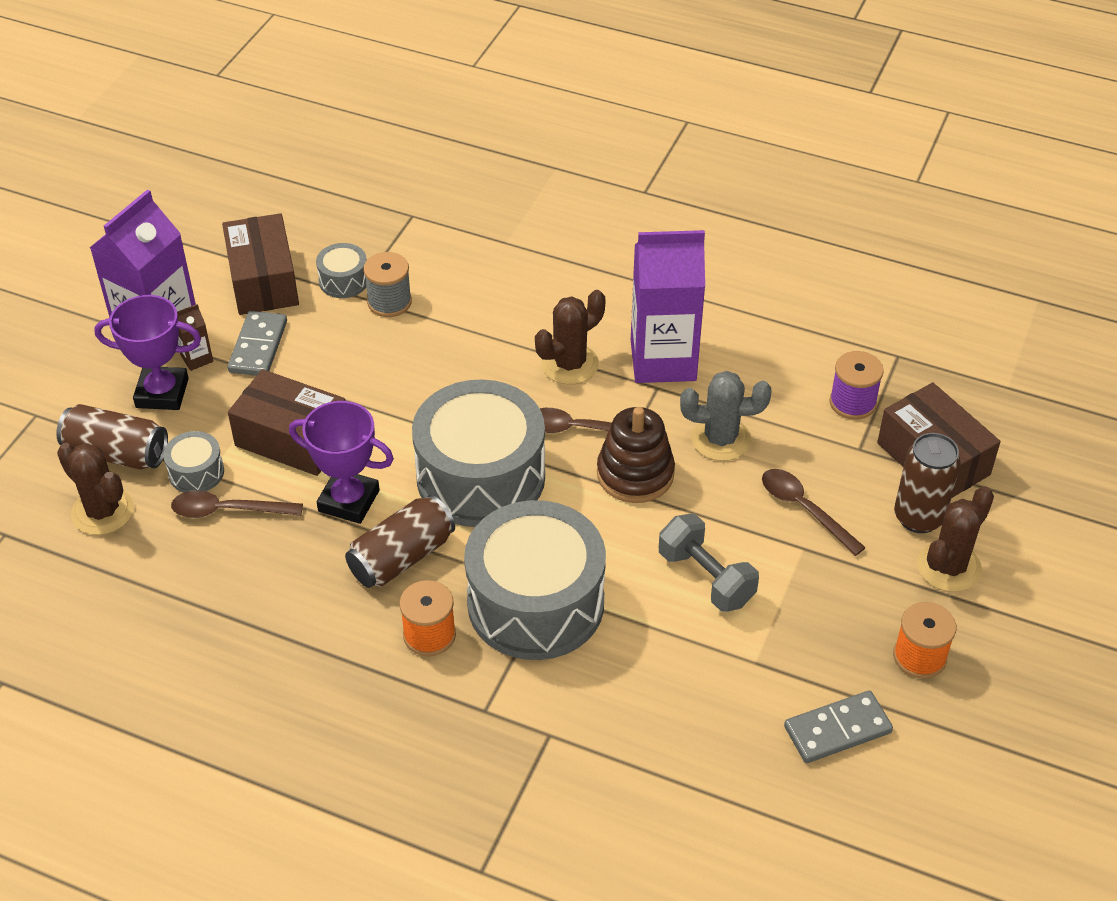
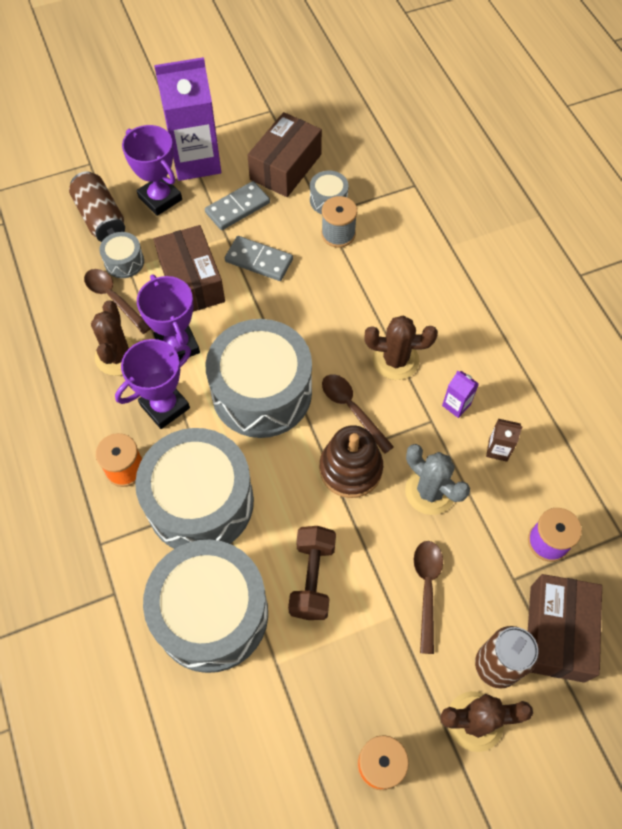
camera: 45 degrees right, 15 degrees up
(103, 511) = (58, 248): brown cactus -> brown cactus (118, 356)
(197, 358) = (199, 190): brown carton -> brown carton (498, 449)
(402, 557) = (165, 406): brown can -> purple trophy
(655, 675) = (211, 614): none -> grey drum
(663, 360) = (456, 405): purple carton -> purple carton, size x0.41
(706, 578) = (312, 578): grey dumbbell -> brown dumbbell
(837, 729) = (271, 760): grey domino -> grey domino (259, 260)

